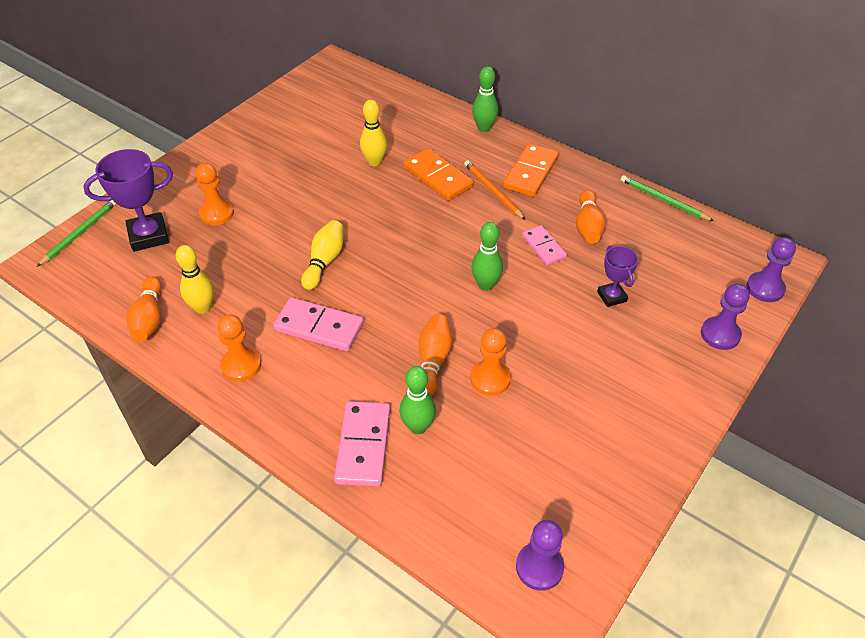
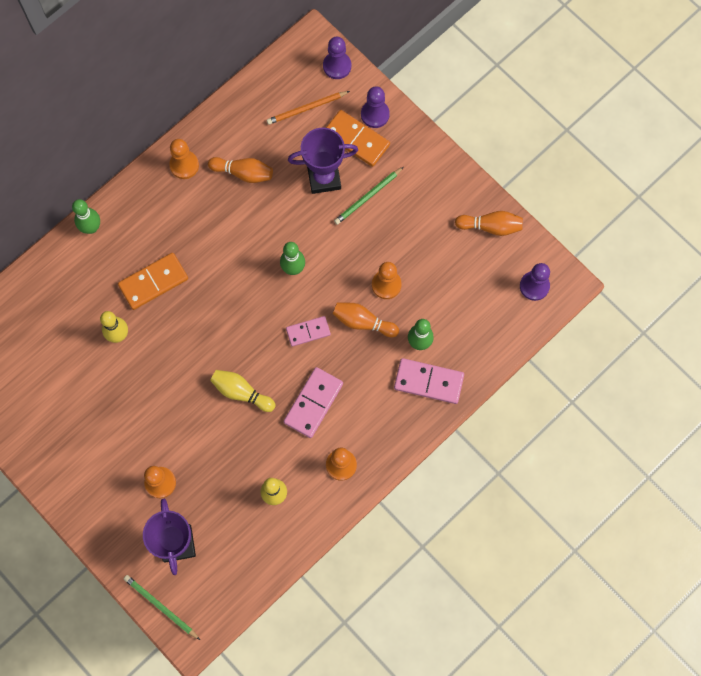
camera: 80 degrees left, 25 degrees up
(149, 318) = (278, 538): orange bowling pin -> orange bowling pin (490, 226)
(493, 191) = (183, 239): orange pencil -> orange pencil (307, 108)
(531, 172) = (165, 201): orange domino -> orange domino (356, 139)
(543, 247) = (260, 214): pink domino -> pink domino (308, 331)
(577, 180) = (184, 165): none -> orange pawn
(611, 296) = (324, 178): purple trophy -> purple trophy, size x1.70
(663, 200) = (225, 104): green pencil -> green pencil (368, 197)

